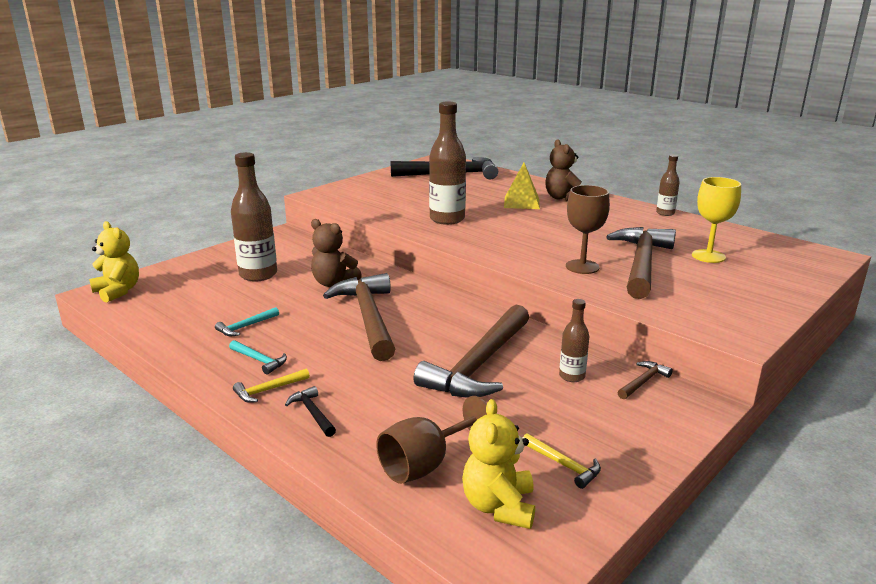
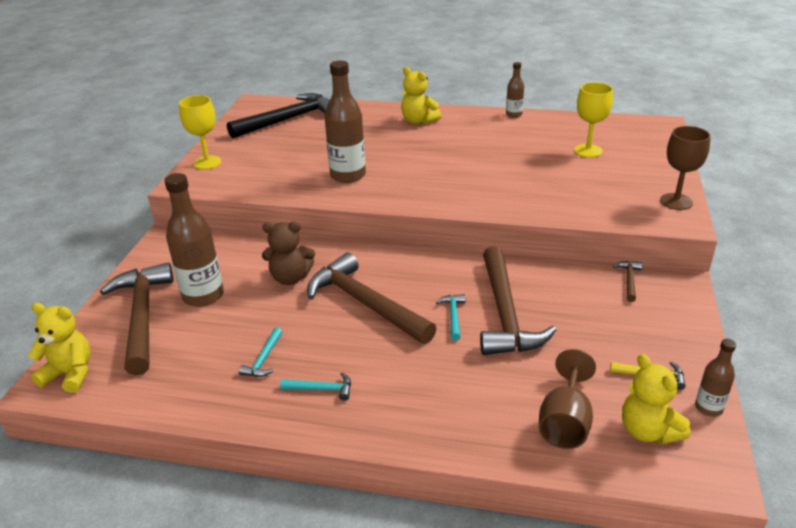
camera: 30 degrees left, 10 degrees up
(268, 390) = (366, 415): yellow hammer -> none
(312, 413) = (430, 419): black hammer -> none
(351, 186) = (207, 162): none -> yellow goblet
(430, 350) = (453, 316): none -> turquoise hammer
(521, 202) = (390, 136): yellow pyramid -> none
(563, 198) = (418, 121): brown teddy bear -> yellow teddy bear
(572, 376) = (579, 296): brown bottle -> brown bottle (708, 408)
(582, 267) = (514, 192): brown goblet -> brown goblet (676, 201)
(642, 263) = (551, 174): brown hammer -> brown hammer (142, 316)

